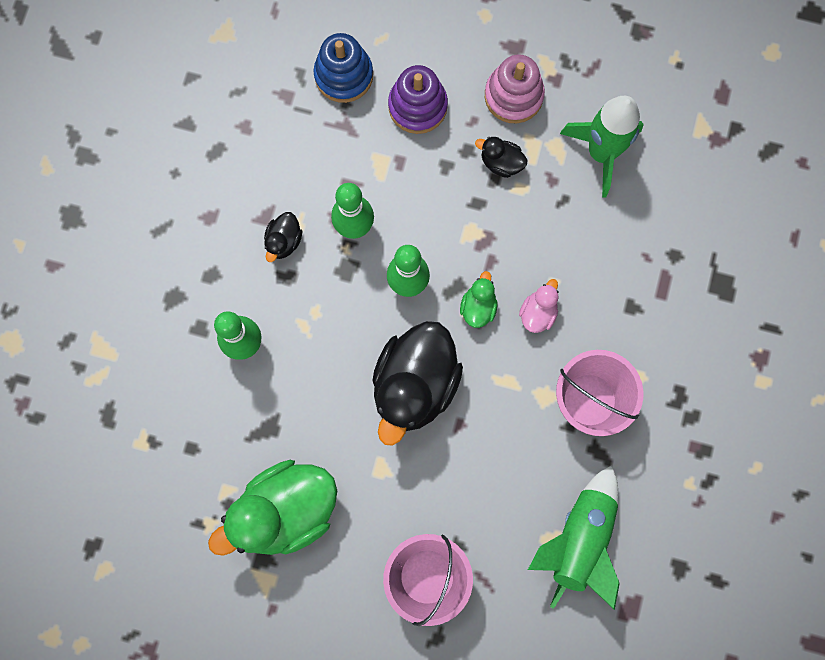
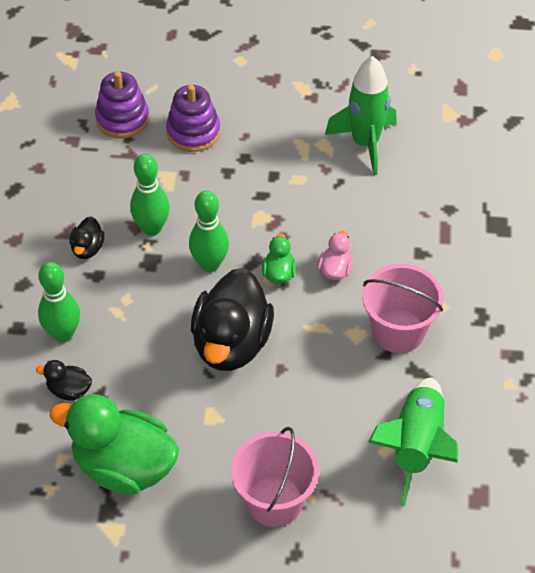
camera: 10 degrees left, 25 degrees down
(285, 511) = (124, 466): green duck -> green duck turned 60 degrees clockwise
(344, 75) = (122, 119): blue stacking toy -> purple stacking toy
(501, 163) = (277, 162): black duck -> black duck (69, 390)
(513, 96) = (277, 113): pink stacking toy -> none

